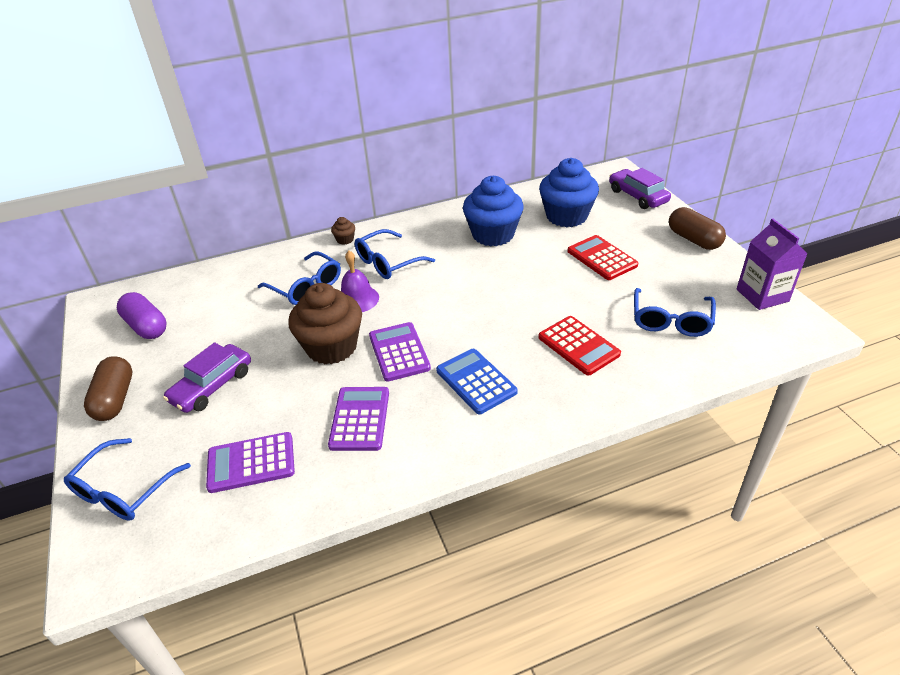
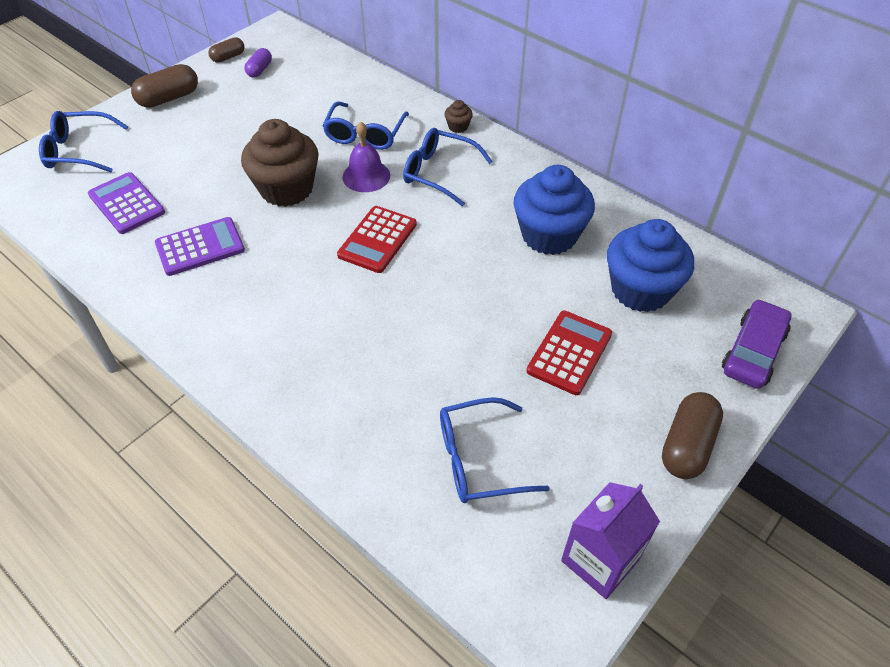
camera: 60 degrees right, 10 degrees up
(99, 343) = (228, 57): none -> brown capsule
(146, 326) = (259, 70): purple capsule -> purple capsule, size x0.60
(212, 386) = (204, 141): purple car -> none
(399, 352) = (301, 237): purple calculator -> none
(476, 381) = (284, 310): blue calculator -> none
(578, 346) = (382, 378): red calculator -> red calculator (377, 240)

